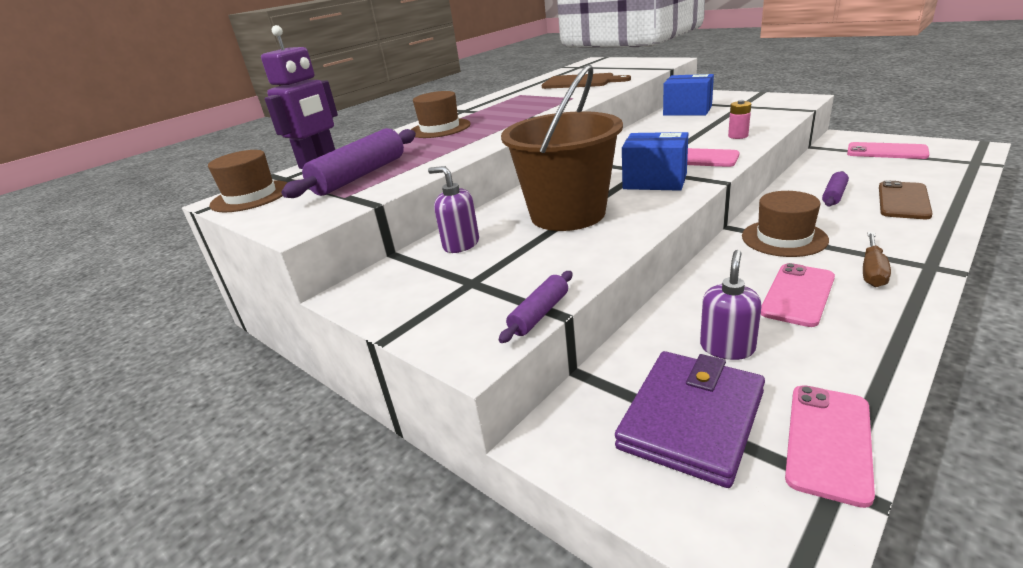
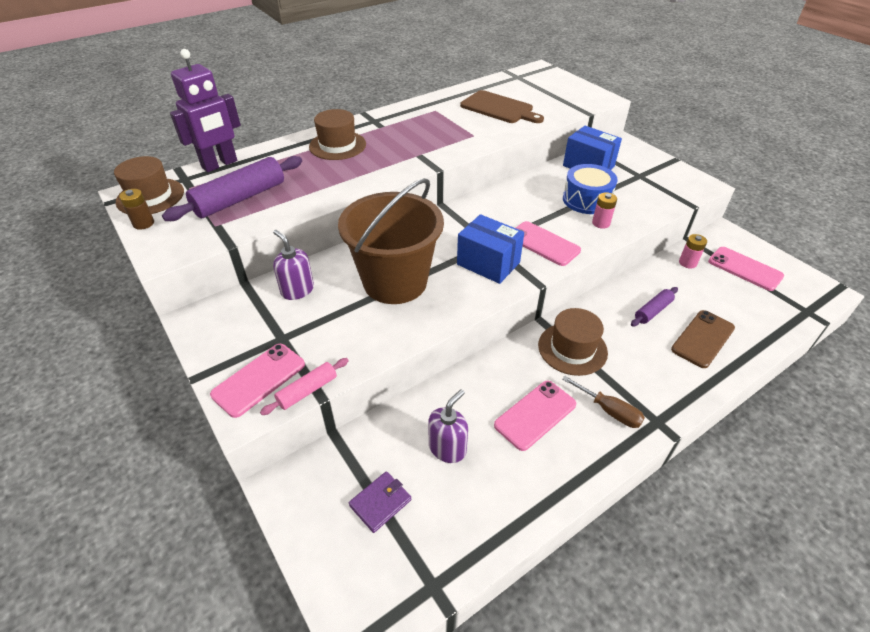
camera: 10 degrees right, 15 degrees up
(255, 213) = (143, 223): none -> brown battery
(539, 314) = (307, 391): purple rolling pin -> pink rolling pin
(691, 419) = (380, 502): purple wallet -> purple wallet, size x0.50
(708, 127) = (586, 200): none -> blue drum
(828, 441) = (453, 553): pink phone -> pink phone (259, 379)
(830, 160) = (687, 263): none -> pink battery
(872, 271) = (609, 411): brown screwdriver -> brown screwdriver turned 90 degrees counterclockwise

